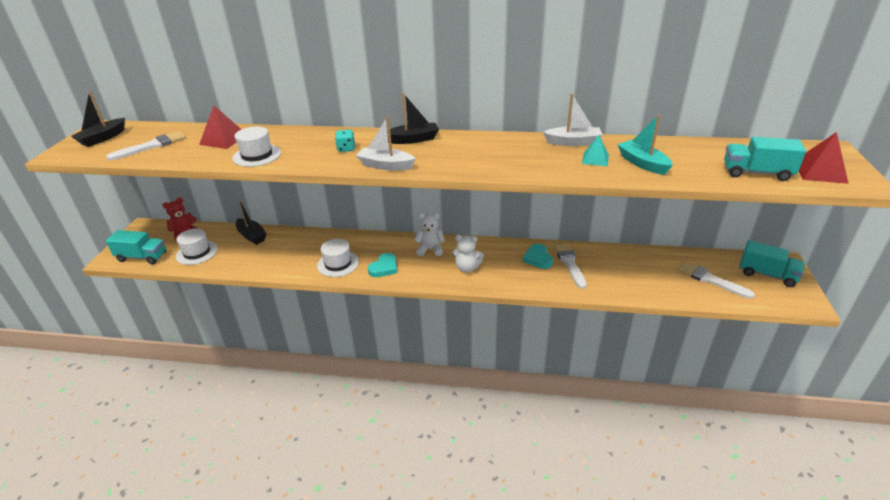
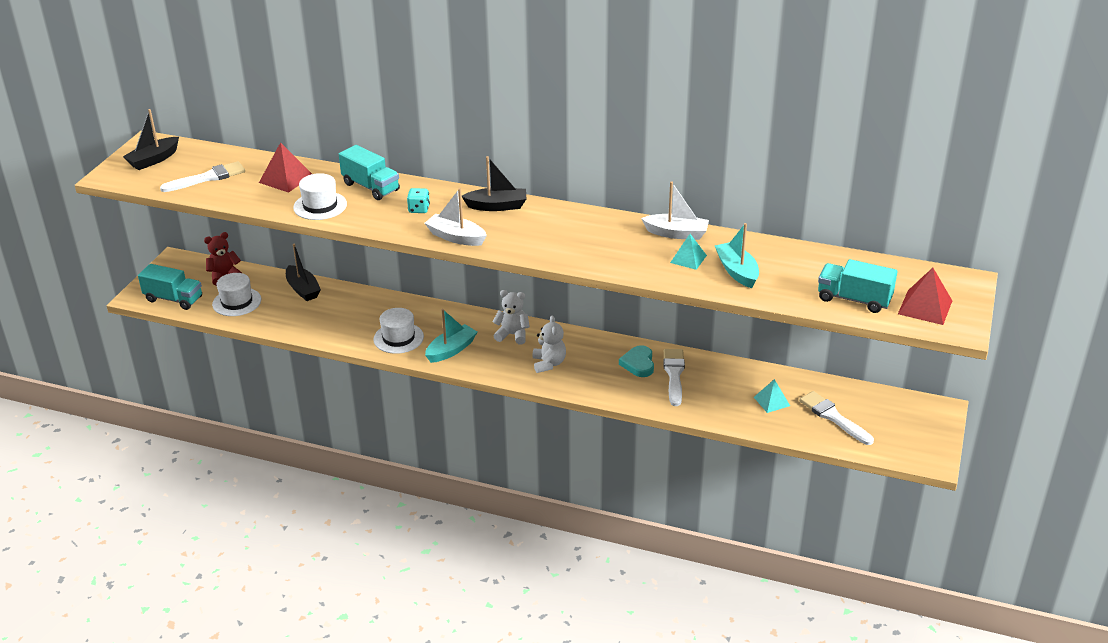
camera: 10 degrees right, 0 degrees up
(384, 268) = (451, 350): turquoise heart -> turquoise boat
(467, 268) = (549, 363): white teddy bear -> white teddy bear turned 120 degrees counterclockwise
(655, 274) = (771, 401): none -> turquoise pyramid
(767, 275) = (907, 421): turquoise truck -> turquoise truck (371, 187)

